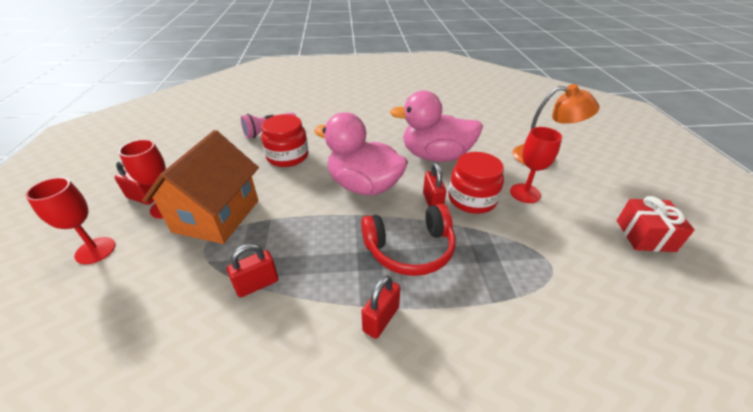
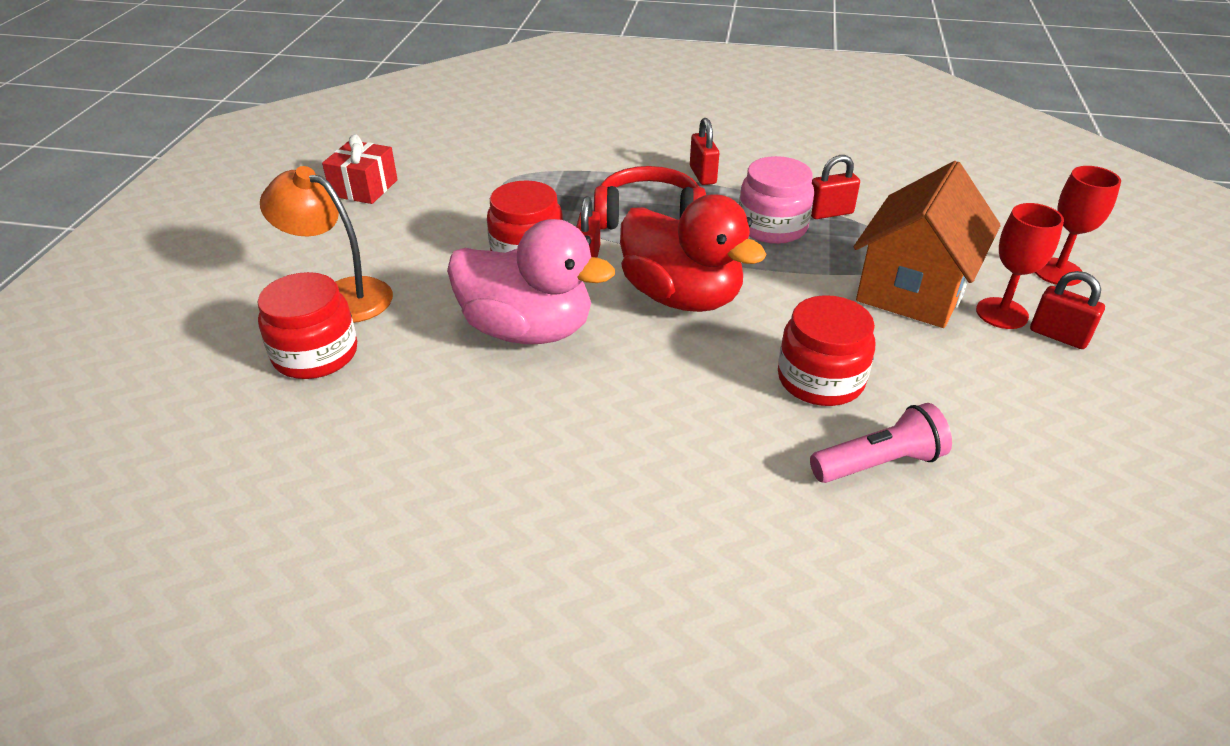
camera: 165 degrees left, 0 degrees up
(309, 256) = (772, 227): none -> pink jar
(364, 186) = (682, 297): pink duck -> red duck
(381, 319) = (702, 175): red padlock -> red padlock turned 60 degrees counterclockwise
(517, 133) = (315, 354): none -> red jar
(525, 193) = (444, 249): red goblet -> none

